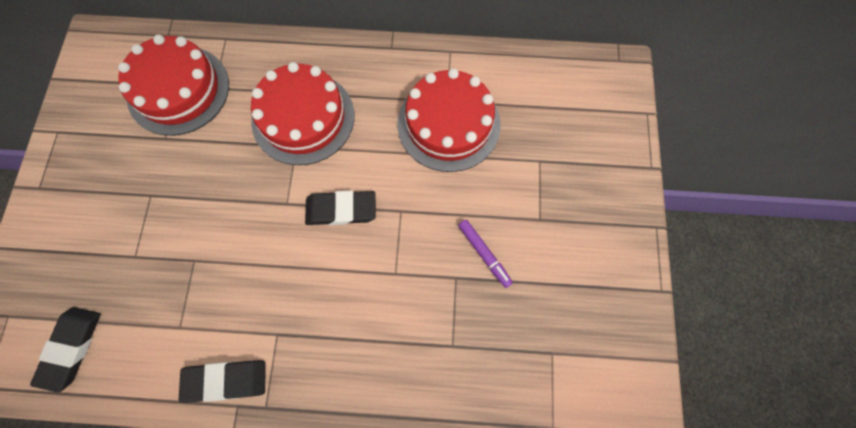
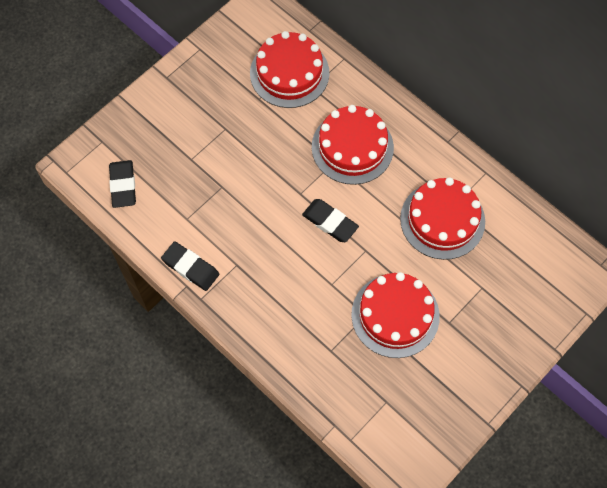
camera: 40 degrees right, 5 degrees down
(71, 348) = (123, 185): black eraser -> black eraser turned 60 degrees counterclockwise
(484, 254) = (395, 315): purple marker -> red cake

